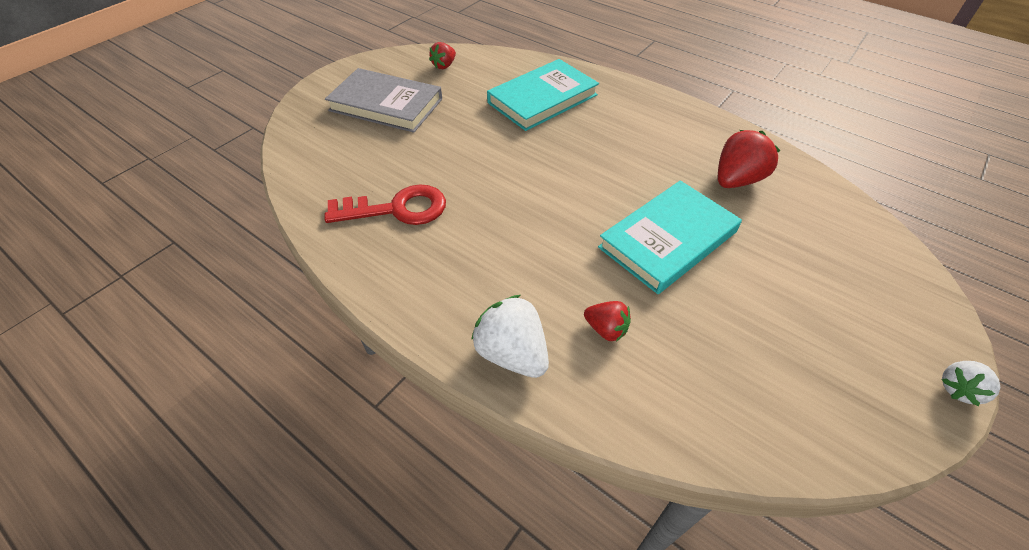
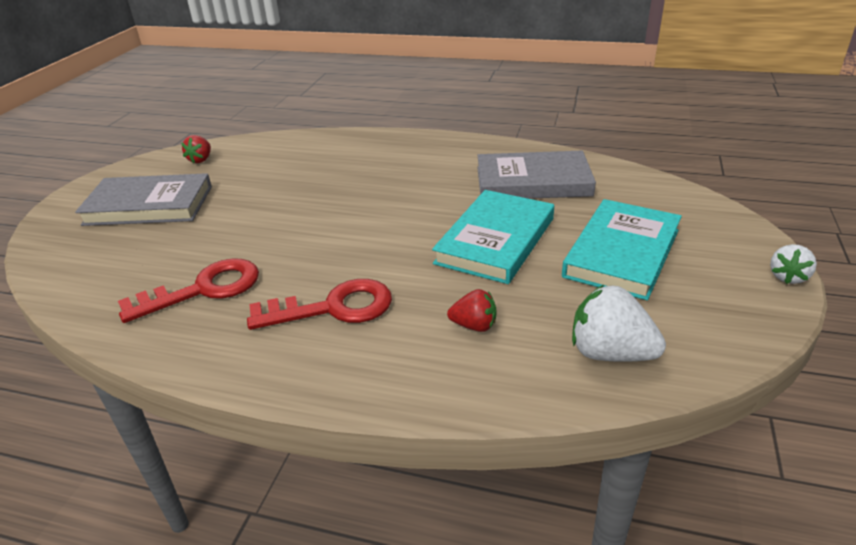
camera: 20 degrees left, 15 degrees down
(492, 265) = (332, 308): none -> red key
(512, 353) = (390, 374): white strawberry -> white strawberry (610, 353)
(542, 99) = (319, 164): turquoise book -> turquoise book (622, 253)
(736, 180) = (533, 181): red strawberry -> grey book

